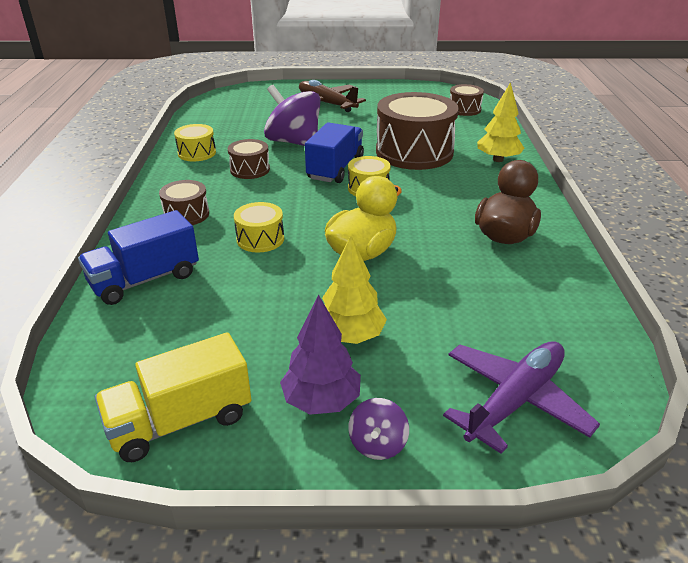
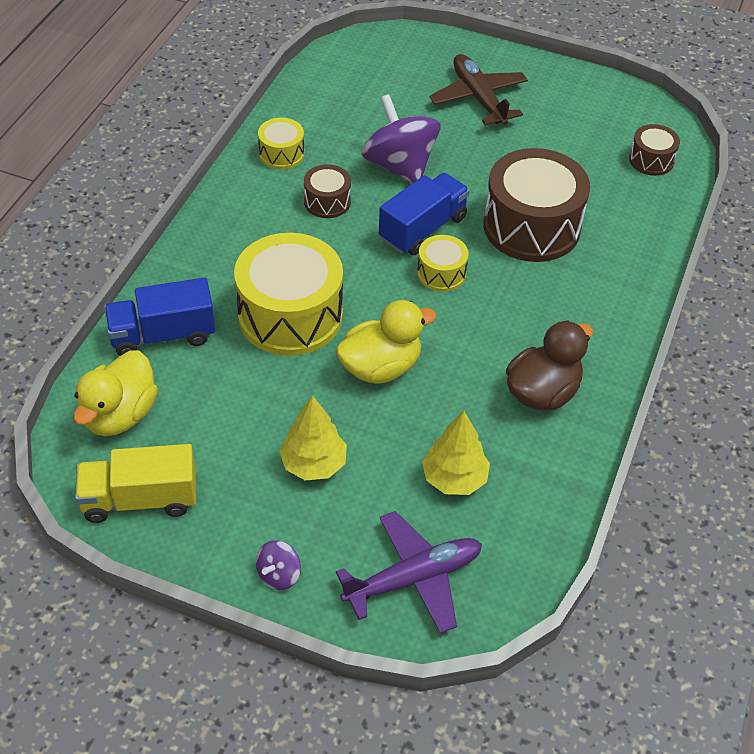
camera: 20 degrees right, 15 degrees up
(125, 352) = (120, 415): none -> yellow duck
(186, 214) = (232, 255): brown drum -> none
(260, 239) = (290, 315): yellow drum -> yellow drum, size x2.06
(321, 401) = (256, 520): purple tree -> none
(498, 159) = (624, 270): yellow tree -> yellow tree (454, 479)

